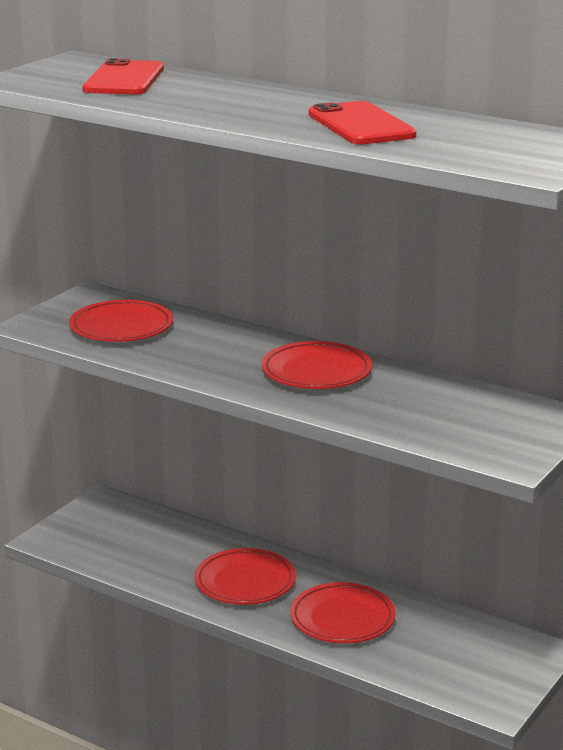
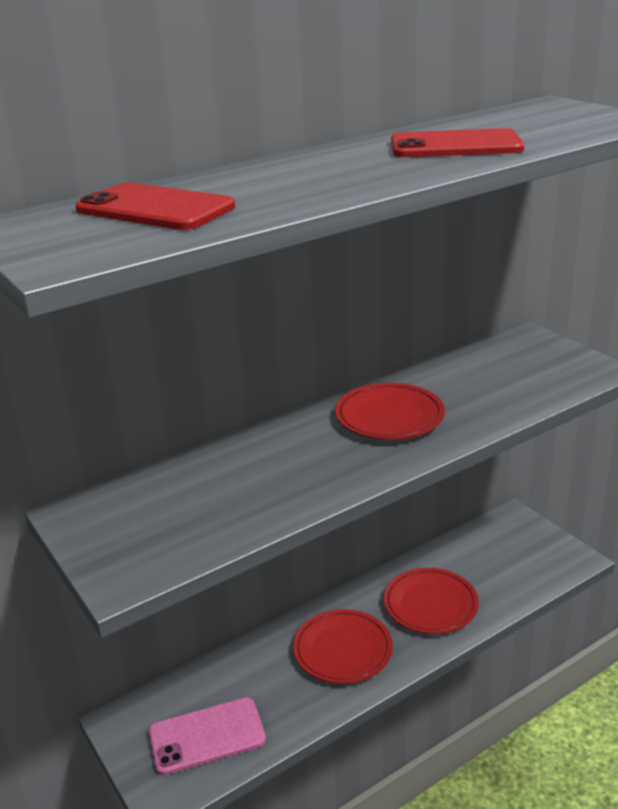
camera: 65 degrees left, 5 degrees up
(109, 541) = (207, 736): none -> pink phone
(121, 327) = (191, 509): red plate -> none

